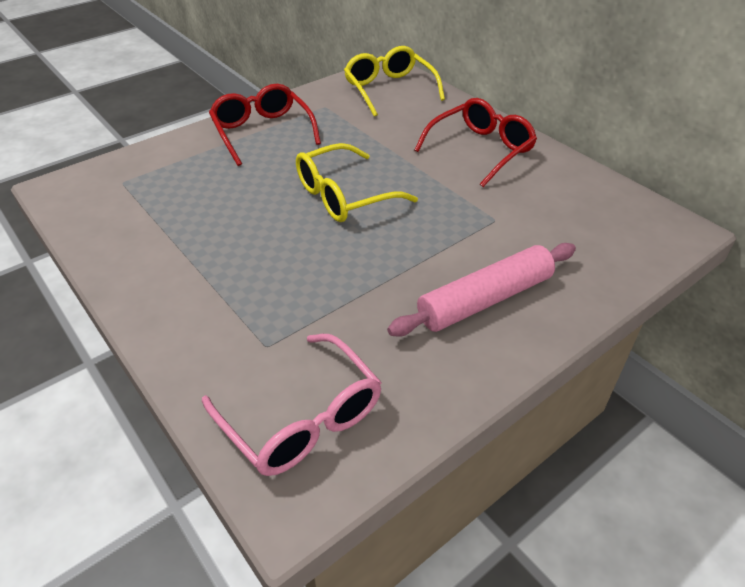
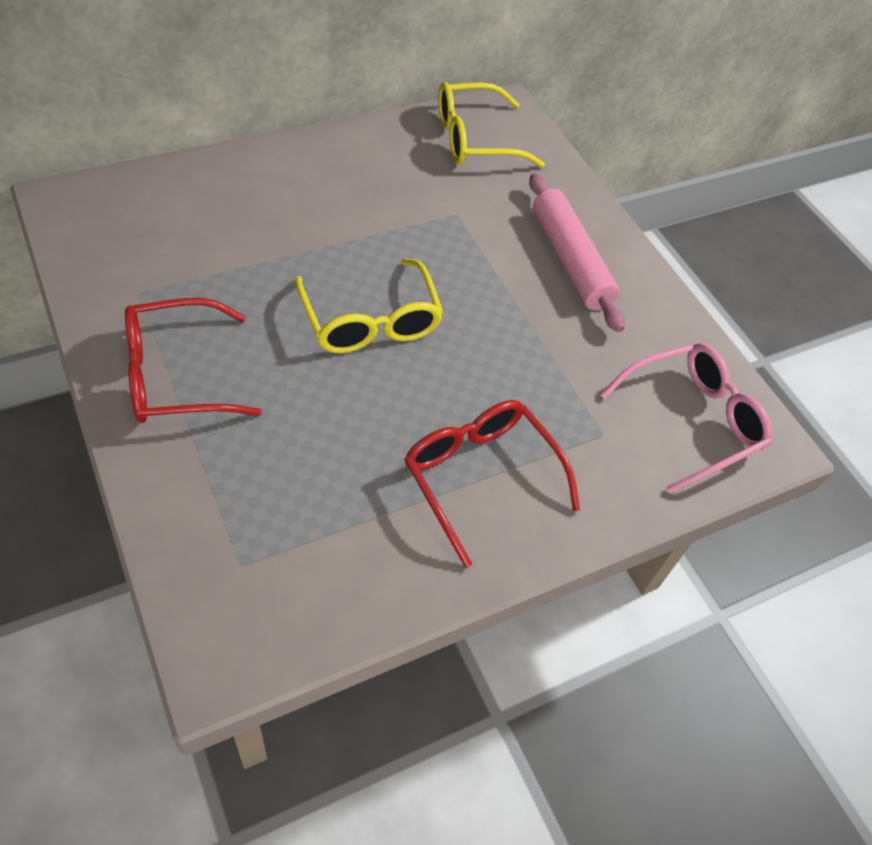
camera: 85 degrees left, 10 degrees up
(389, 90) = (130, 215): yellow glasses -> yellow glasses (476, 139)
(480, 150) = (324, 182): red glasses -> red glasses (481, 478)

